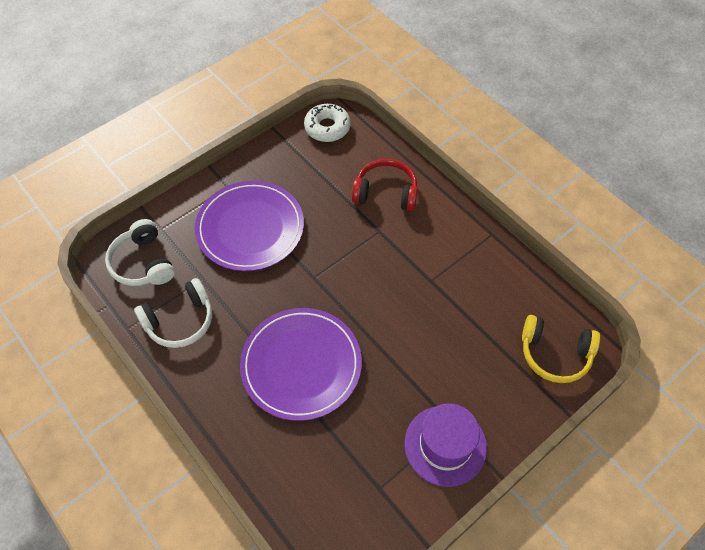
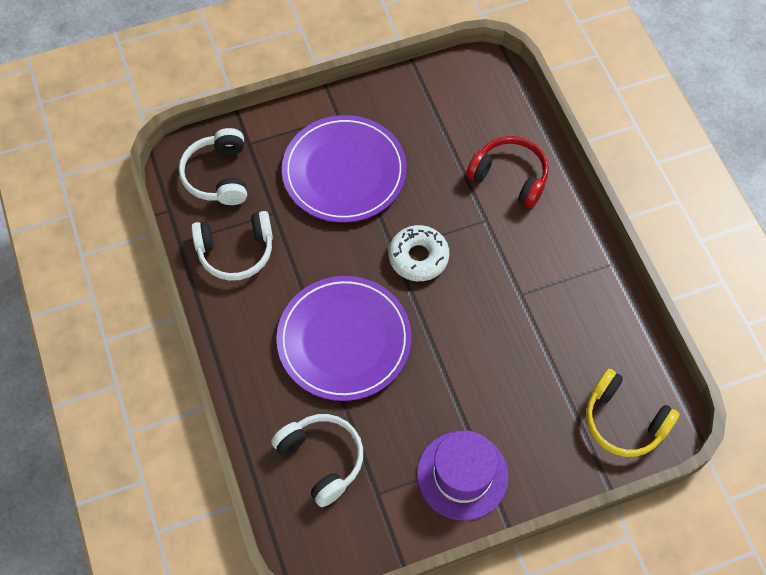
camera: 20 degrees right, 5 degrees up
(320, 475) = (321, 459): none -> white headphones
(327, 127) = (473, 78): white donut -> white donut (418, 257)

